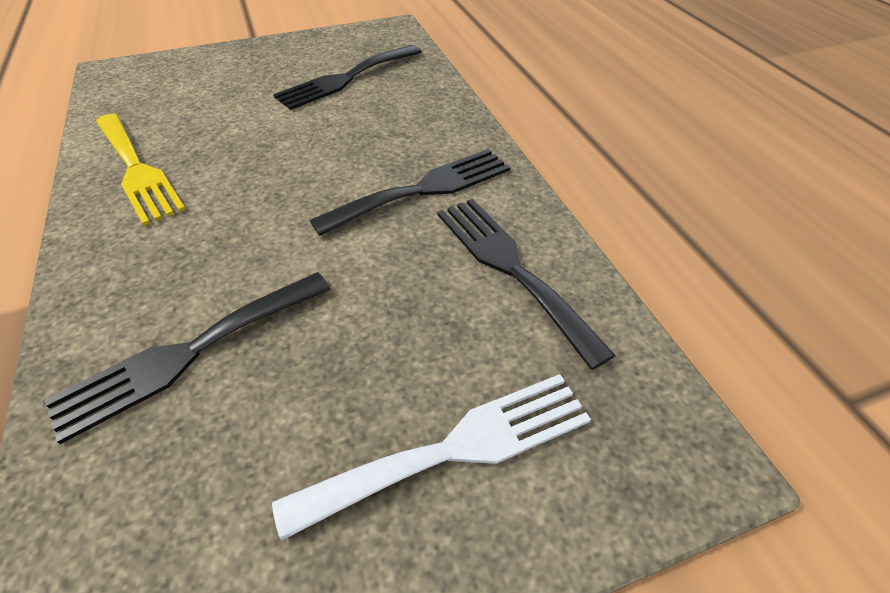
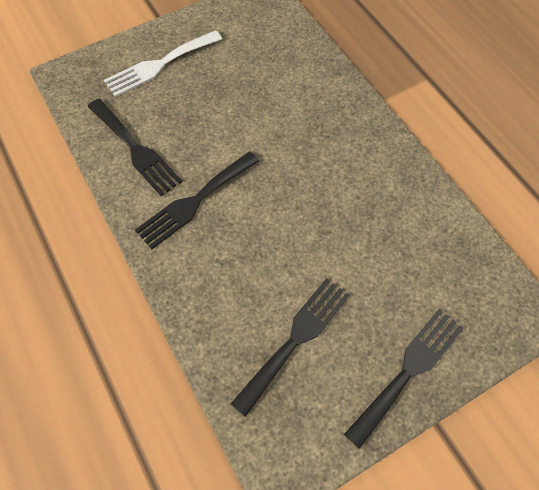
camera: 170 degrees right, 15 degrees up
(137, 170) = (398, 190): yellow fork -> none
(188, 354) = (285, 83): black fork -> black fork (408, 370)

